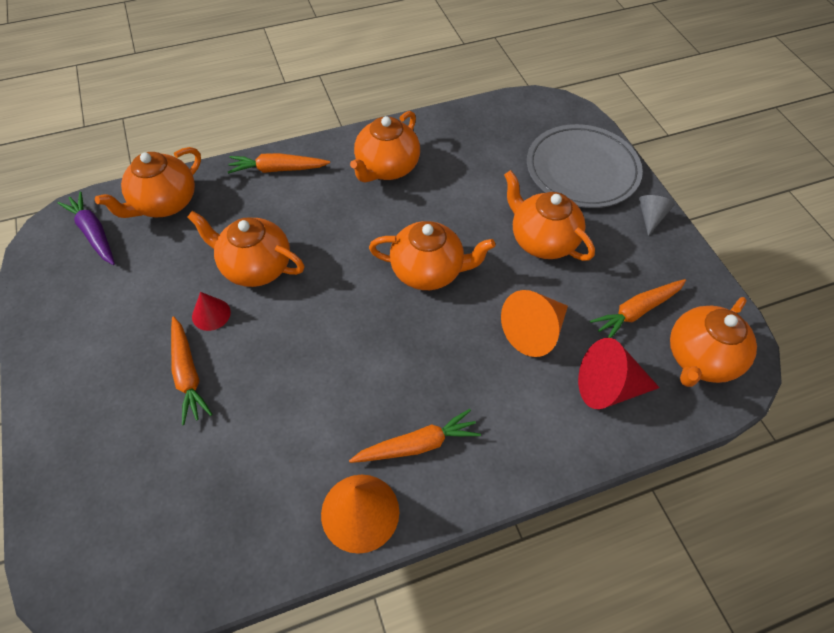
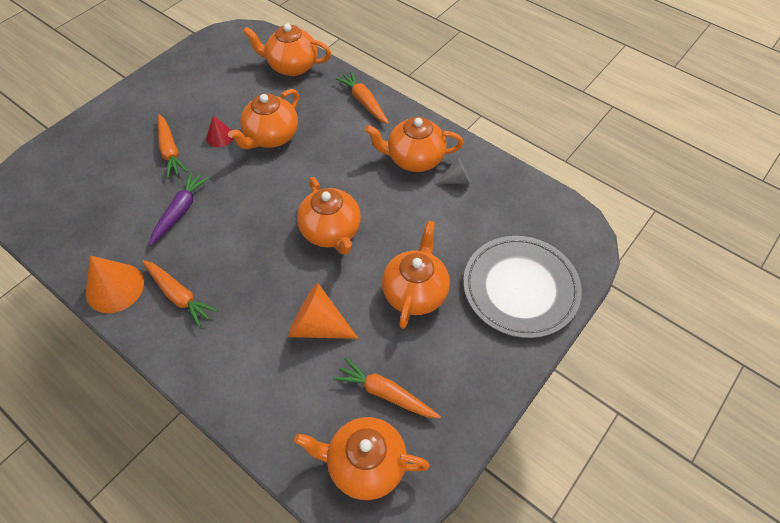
camera: 60 degrees right, 0 degrees up
(94, 233) = (246, 51): purple carrot -> purple carrot (180, 211)
(188, 374) = (170, 151): orange carrot -> orange carrot turned 60 degrees counterclockwise
(255, 267) = (271, 137): orange teapot -> orange teapot turned 135 degrees counterclockwise
(608, 387) = (294, 400): red cone -> none
(650, 217) = (505, 365): grey cone -> grey cone (456, 180)

